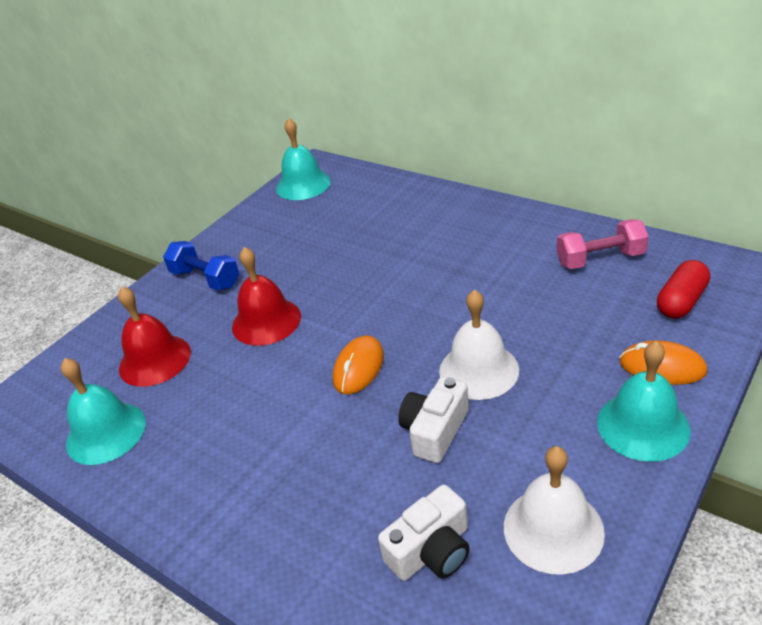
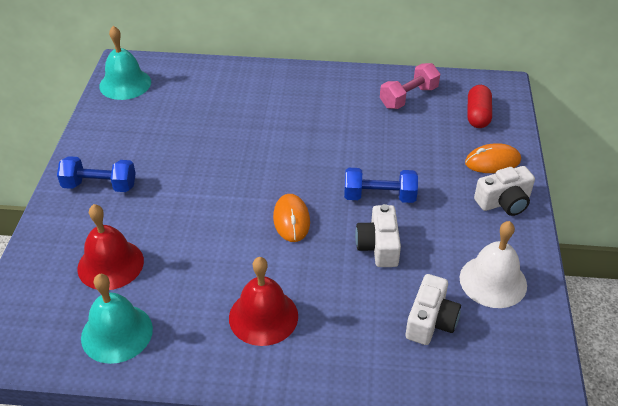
camera: 35 degrees left, 5 degrees up
(266, 321) = (187, 206): red bell -> red bell (263, 316)
(478, 370) = (379, 197): white bell -> blue dumbbell
(643, 425) = (504, 202): turquoise bell -> white camera

